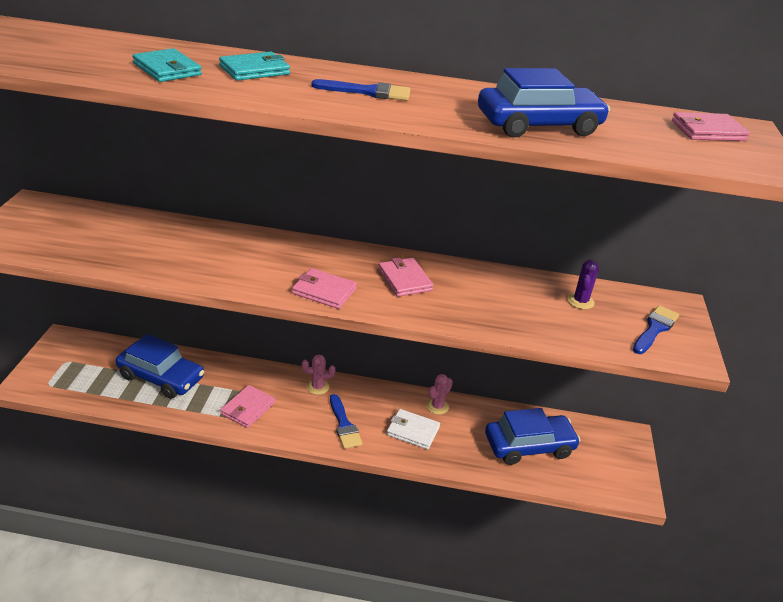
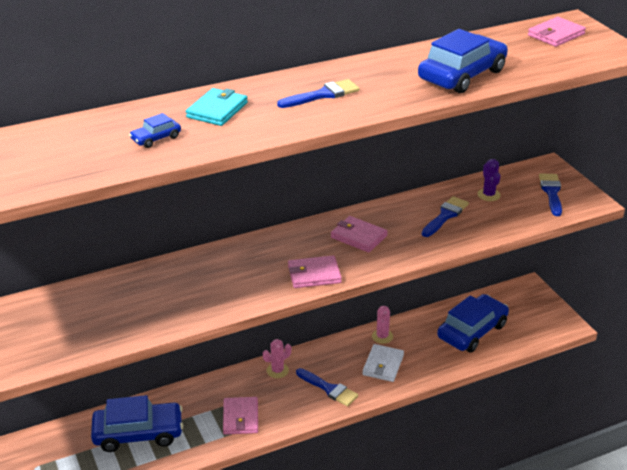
camera: 30 degrees left, 0 degrees up
(167, 69) = (156, 138): turquoise wallet -> blue car
(412, 431) = (383, 365): white wallet -> white wallet turned 60 degrees counterclockwise
(512, 300) = (445, 216): none -> blue brush

